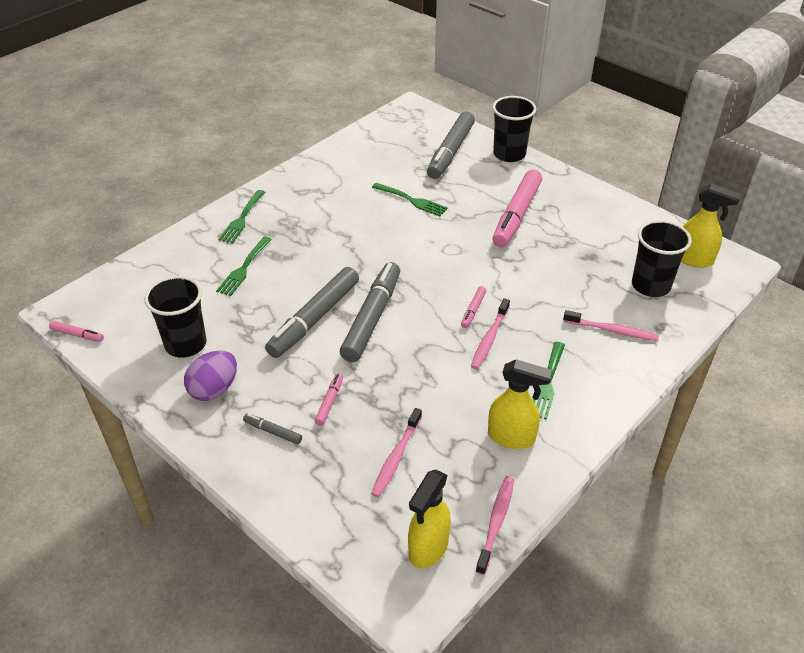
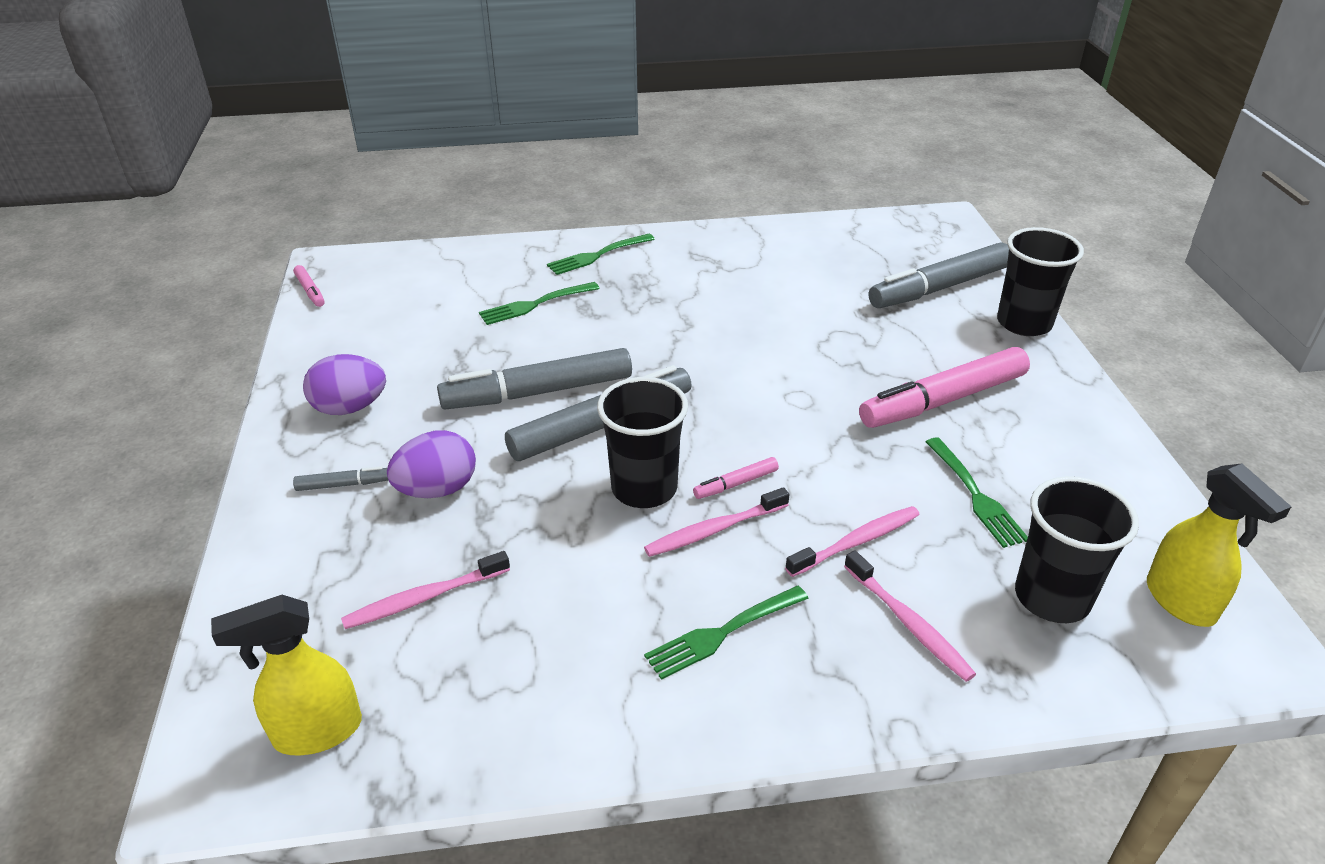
camera: 40 degrees right, 5 degrees down
(186, 344) = (384, 349): black cup -> black cup (644, 488)
(273, 432) = (343, 484): grey marker -> grey marker turned 105 degrees clockwise
(329, 402) = (437, 489): pink marker -> purple egg
(411, 200) = (816, 320): green fork -> green fork (974, 495)
(496, 523) = (429, 764): pink toothbrush -> pink toothbrush (856, 542)
(511, 437) = (586, 671): yellow spray bottle -> none

